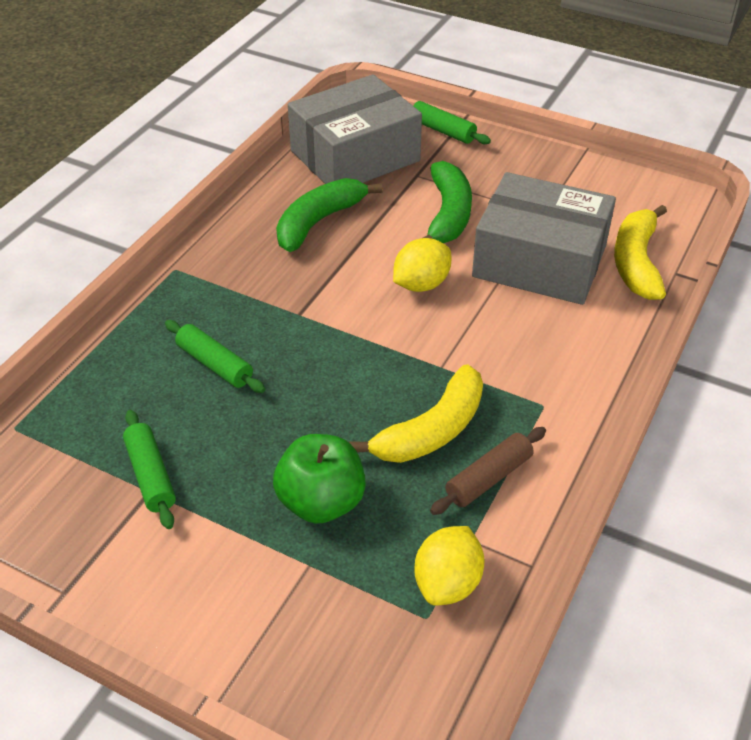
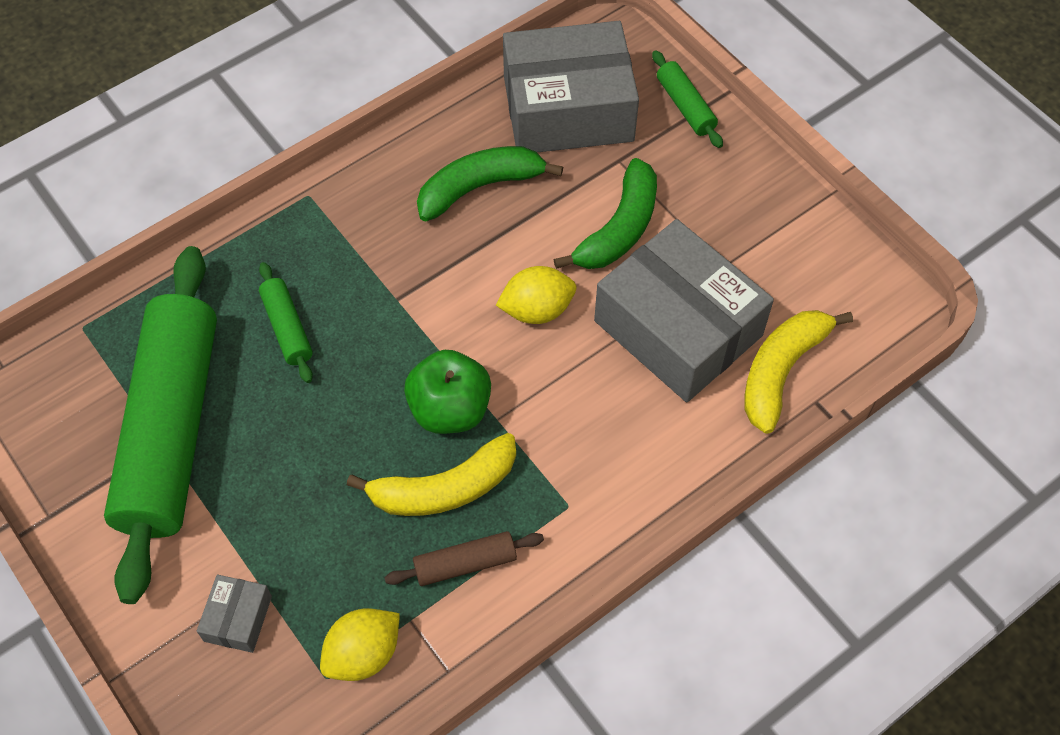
camera: 25 degrees right, 15 degrees up
(151, 475) = (172, 429): green rolling pin -> green rolling pin, size x2.50
(310, 602) = (238, 618): none -> grey box
(321, 502) = (301, 522): green apple -> green apple (450, 409)

